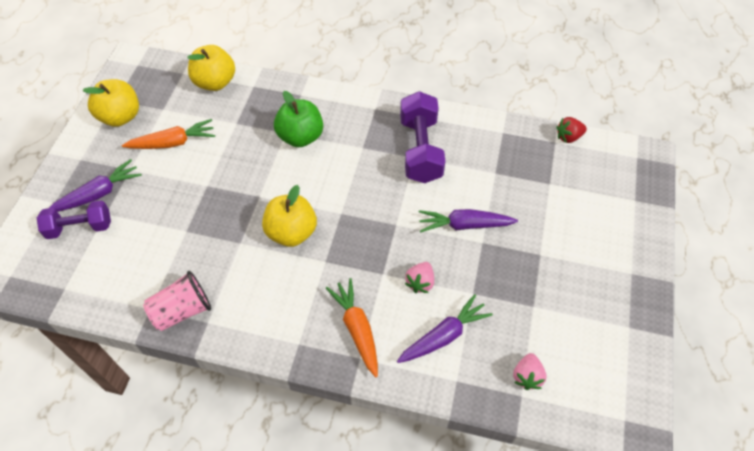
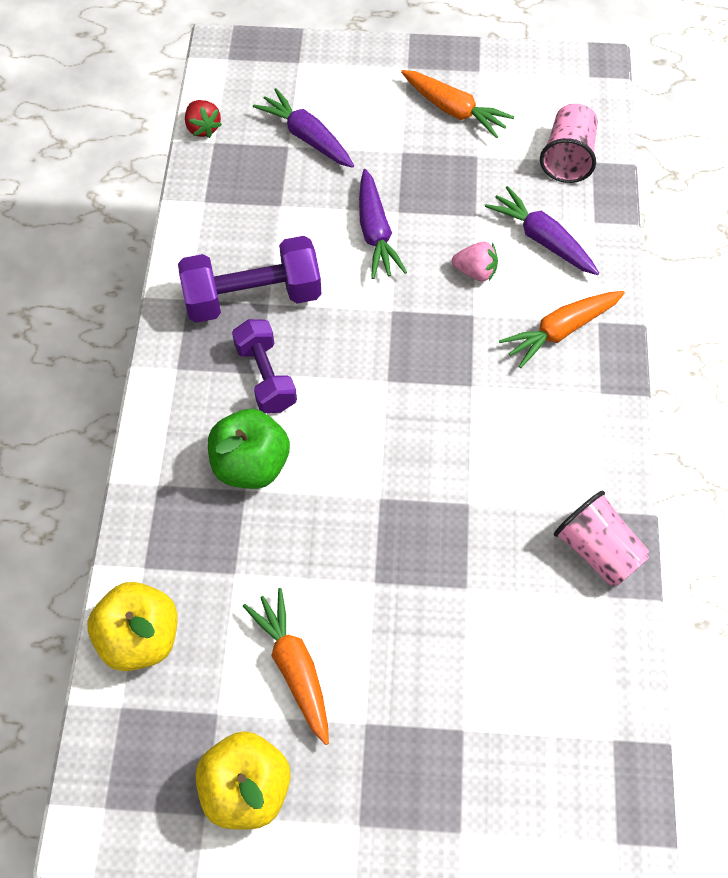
camera: 100 degrees left, 5 degrees up
(80, 227) = (499, 762): purple dumbbell -> purple dumbbell (266, 377)
(98, 194) = (426, 758): purple carrot -> purple carrot (307, 137)
(291, 232) = (434, 438): yellow apple -> none
(527, 376) = (567, 158): pink strawberry -> pink cup
(583, 299) = (454, 110): none -> orange carrot

